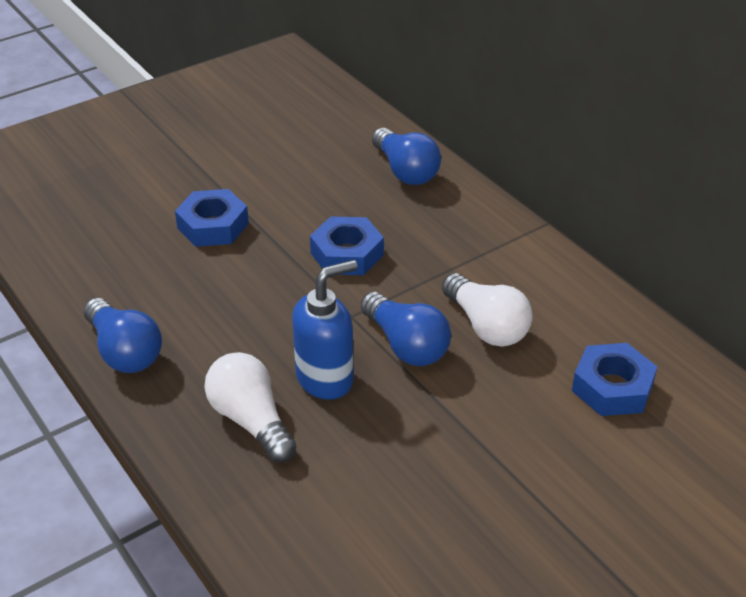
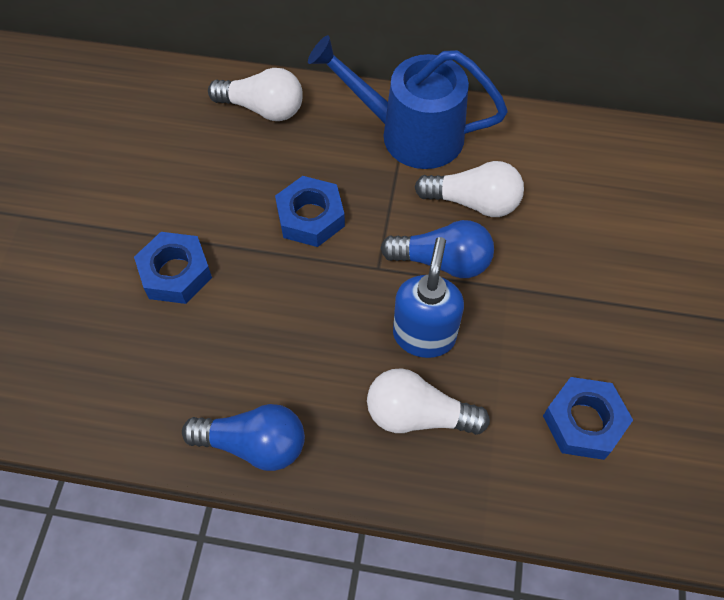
camera: 45 degrees left, 20 degrees up
(405, 171) = (263, 108): blue light bulb -> white light bulb
(497, 252) = (410, 134): none -> blue watering can
(612, 387) = (596, 187): blue nut -> blue nut (584, 422)

